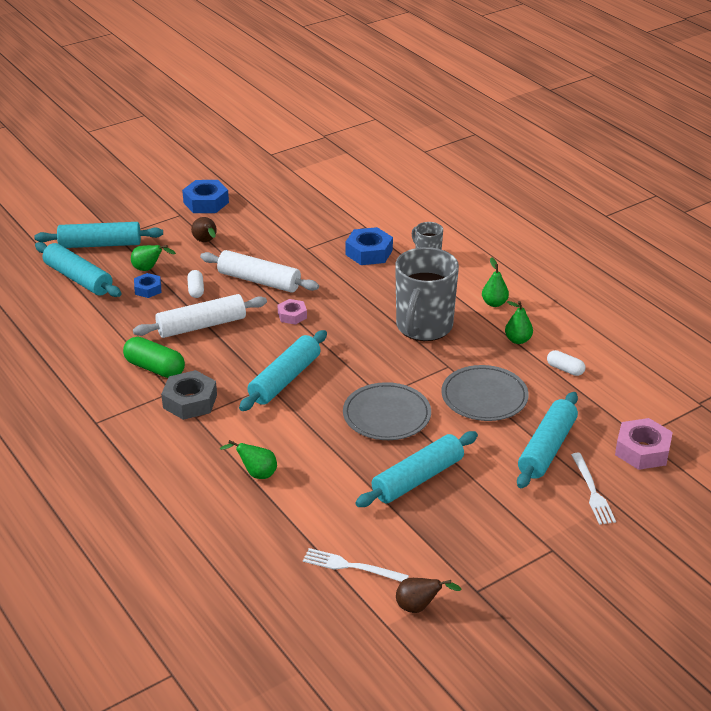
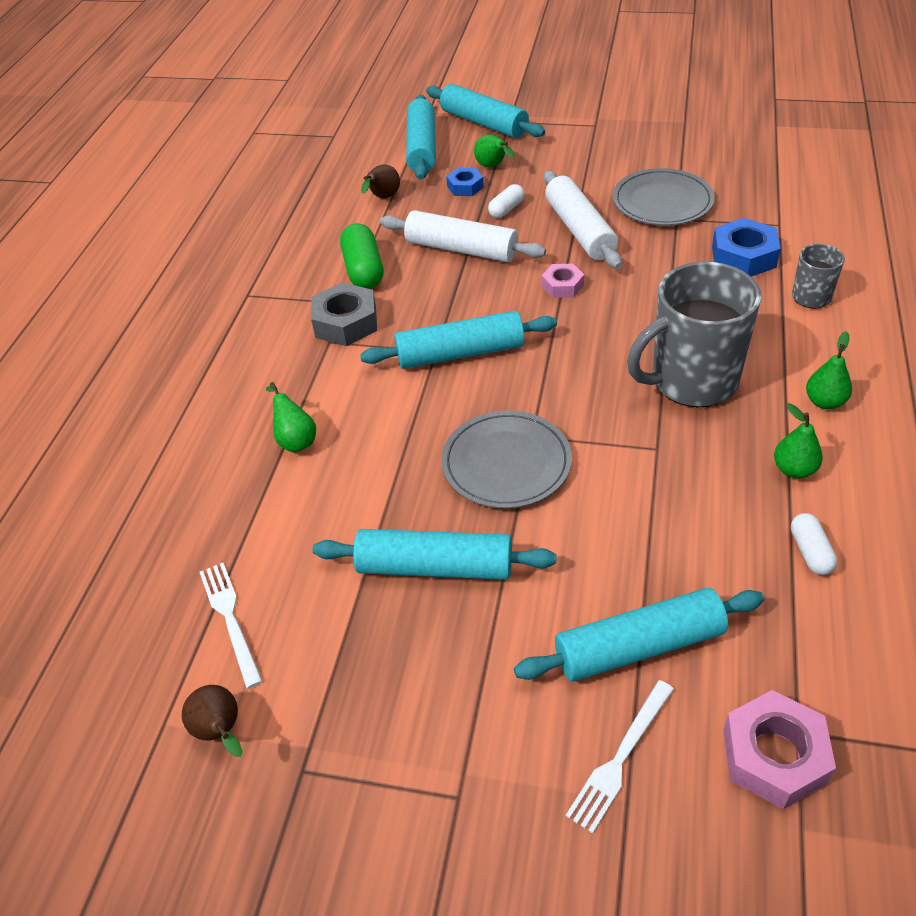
camera: 50 degrees right, 10 degrees up
(206, 202) = (637, 123): blue nut -> none
(206, 242) = (583, 164): brown pear -> brown pear (383, 198)
(484, 397) = (650, 517): grey plate -> grey plate (662, 202)

